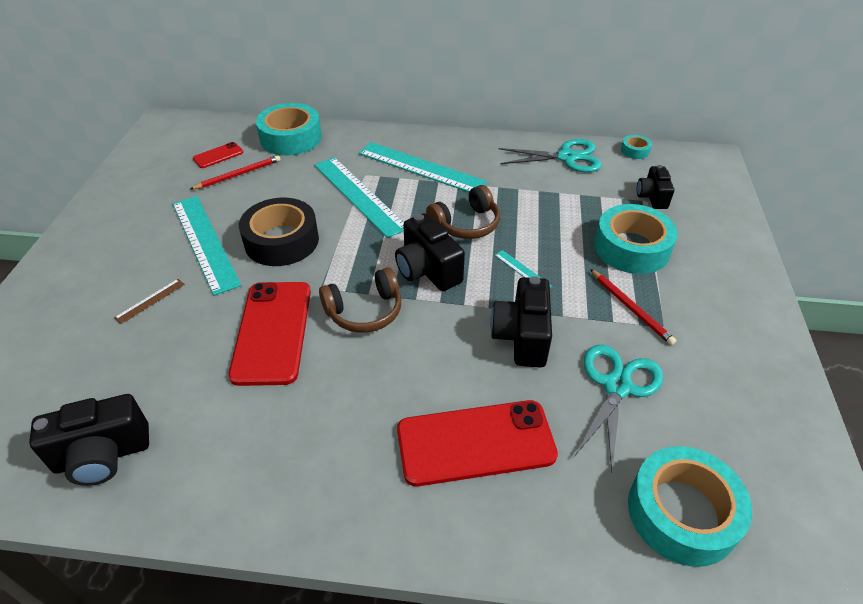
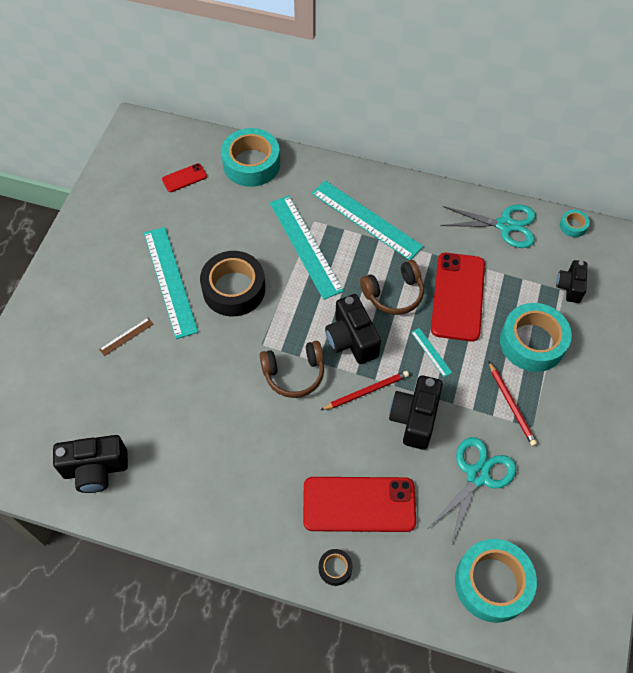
camera: 10 degrees right, 15 degrees up
(238, 175) = (201, 205): red pencil -> red pencil (366, 391)
(272, 332) = (220, 382): red phone -> red phone (457, 296)
(460, 530) = (335, 568): none -> black tape

